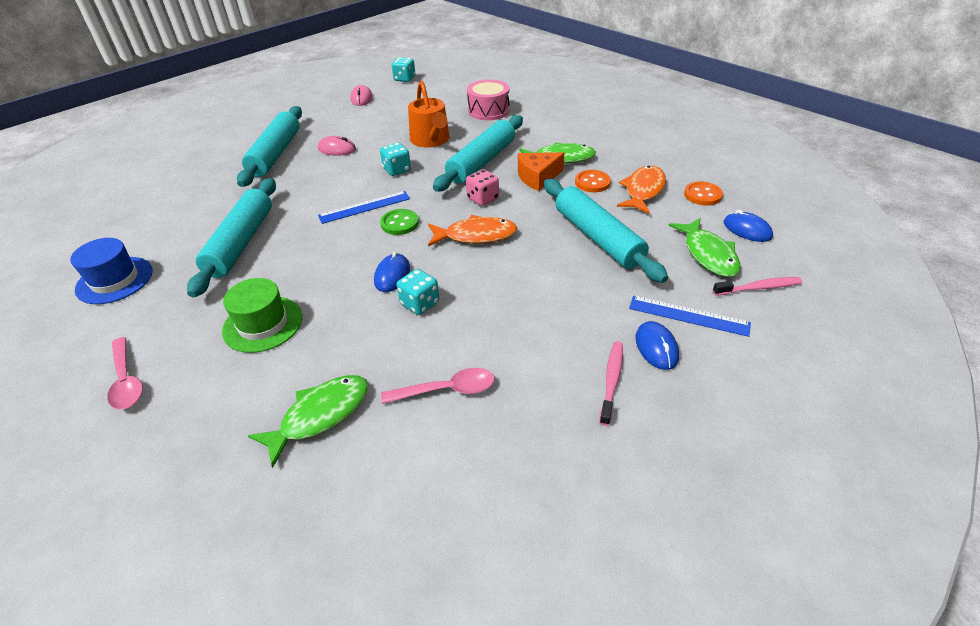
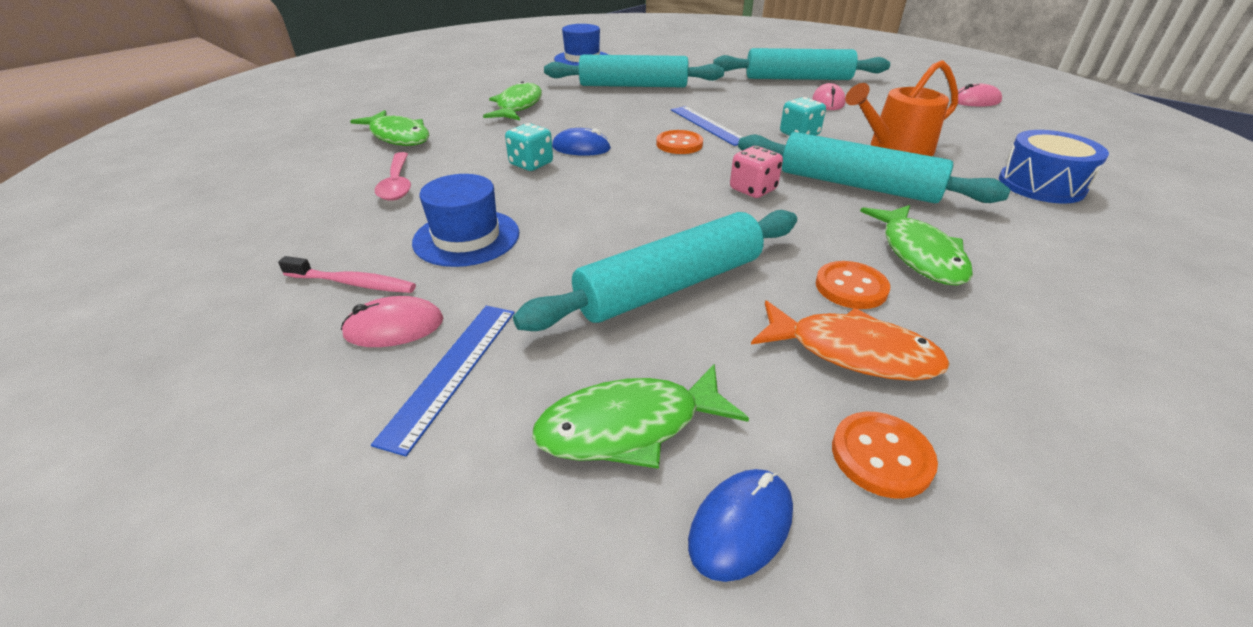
camera: 85 degrees right, 5 degrees down
(126, 381) = (469, 78): pink spoon -> none
(263, 324) = (518, 106): green hat -> green fish
(399, 223) = (679, 144): green button -> orange button
(404, 79) = (1074, 119): turquoise dice -> none
(476, 236) = (661, 188): orange fish -> none
(488, 110) = (1041, 185): pink drum -> blue drum
(537, 177) = (836, 232): orange cheese -> none
(546, 328) = (466, 237): none -> blue hat
(656, 347) = (394, 327): blue mouse -> pink mouse
(758, 288) = (507, 497): pink toothbrush -> none

